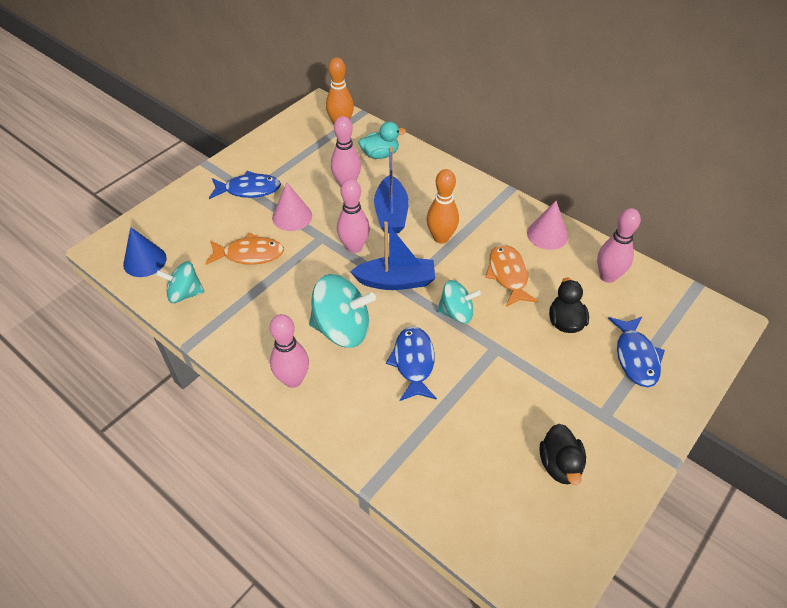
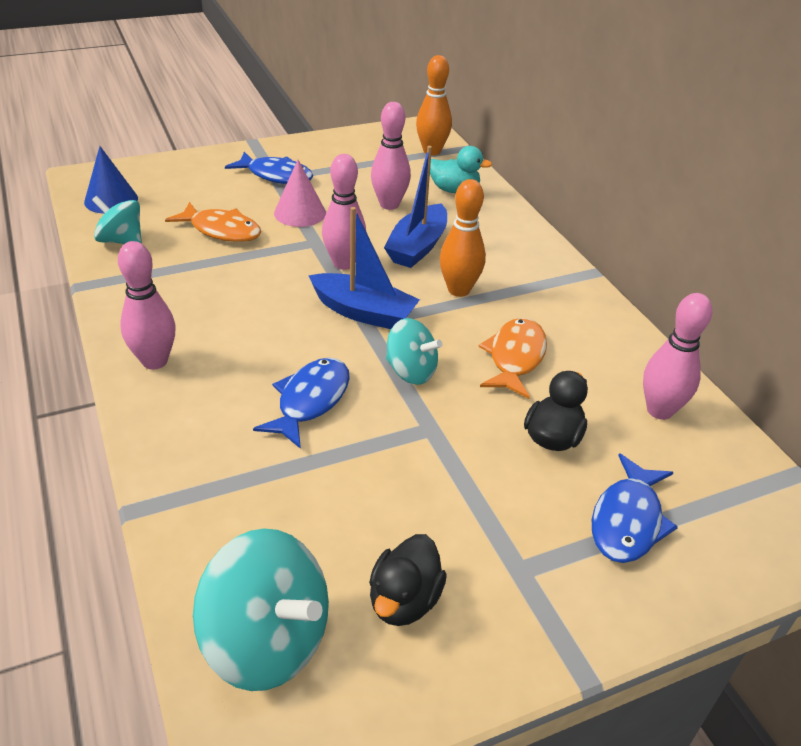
camera: 25 degrees right, 10 degrees down
(342, 329) = (257, 334): turquoise spinning top -> turquoise spinning top (267, 641)
(547, 234) = (606, 335): pink cone -> none

